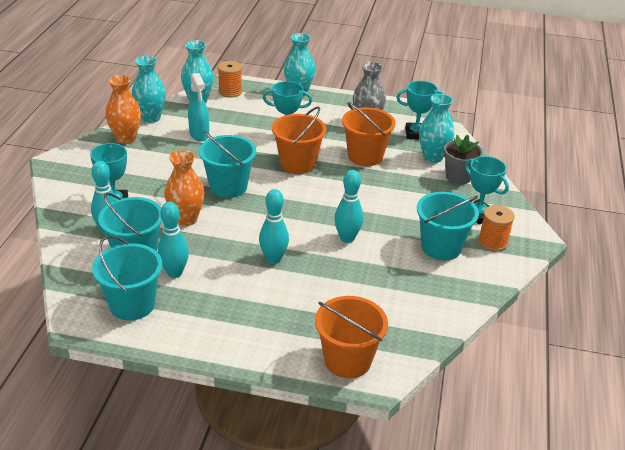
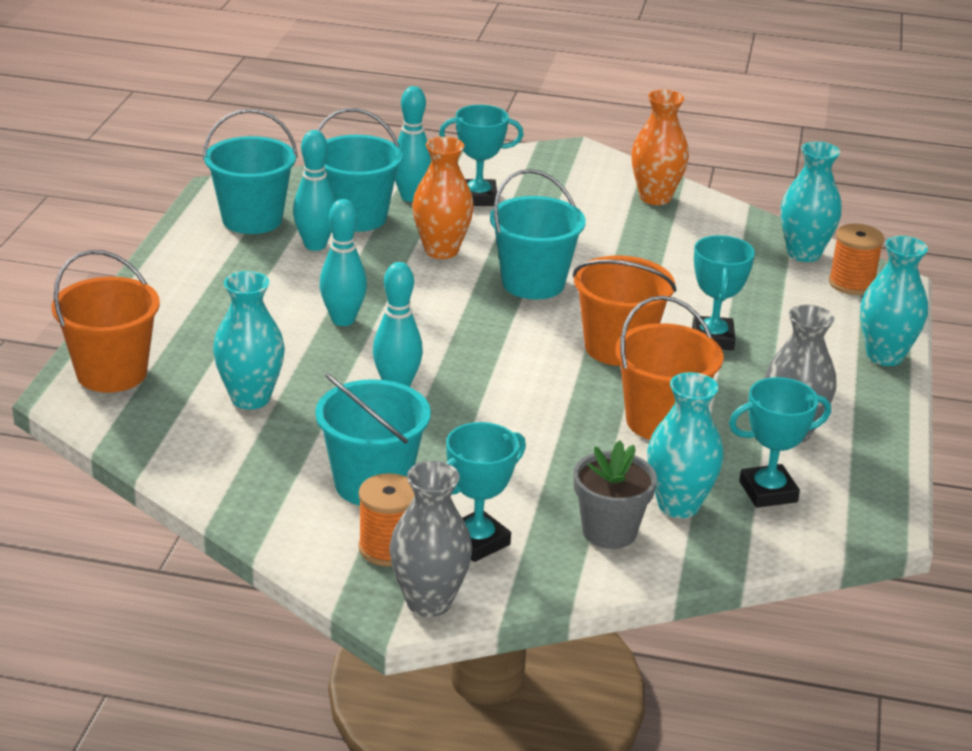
camera: 90 degrees right, 5 degrees down
(151, 118) = (727, 214): turquoise vase -> turquoise vase (250, 398)
(199, 135) = (686, 256): turquoise spray bottle -> none
(416, 134) = (768, 492): turquoise trophy -> turquoise trophy turned 75 degrees clockwise
(528, 230) = (429, 602): none -> grey vase

